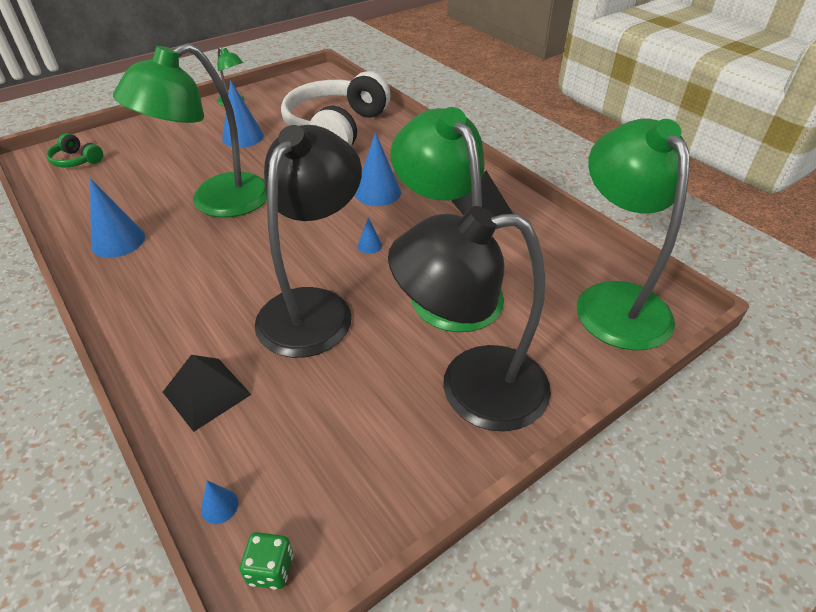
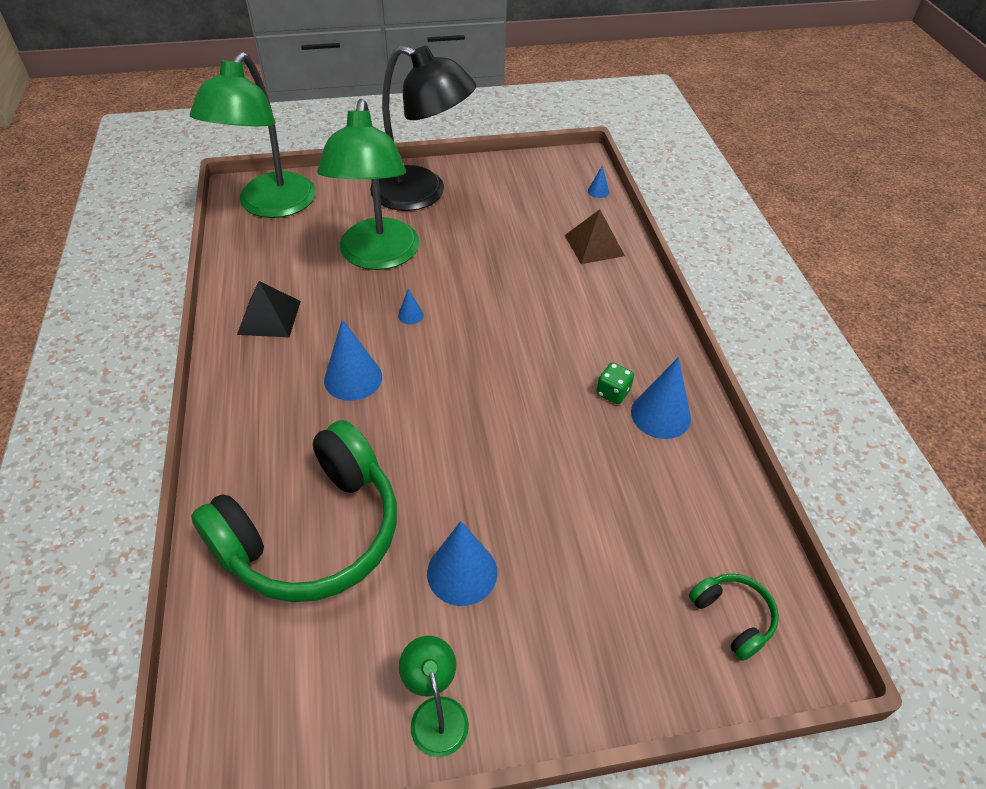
camera: 155 degrees left, 5 degrees up
(206, 393) = (594, 245): black pyramid -> brown pyramid
(216, 202) = (541, 435): green lamp -> none
(270, 569) = (578, 164): green dice -> green dice (613, 392)
(314, 307) = (493, 276): black lamp -> none
(336, 128) = (313, 533): white headphones -> green headphones

